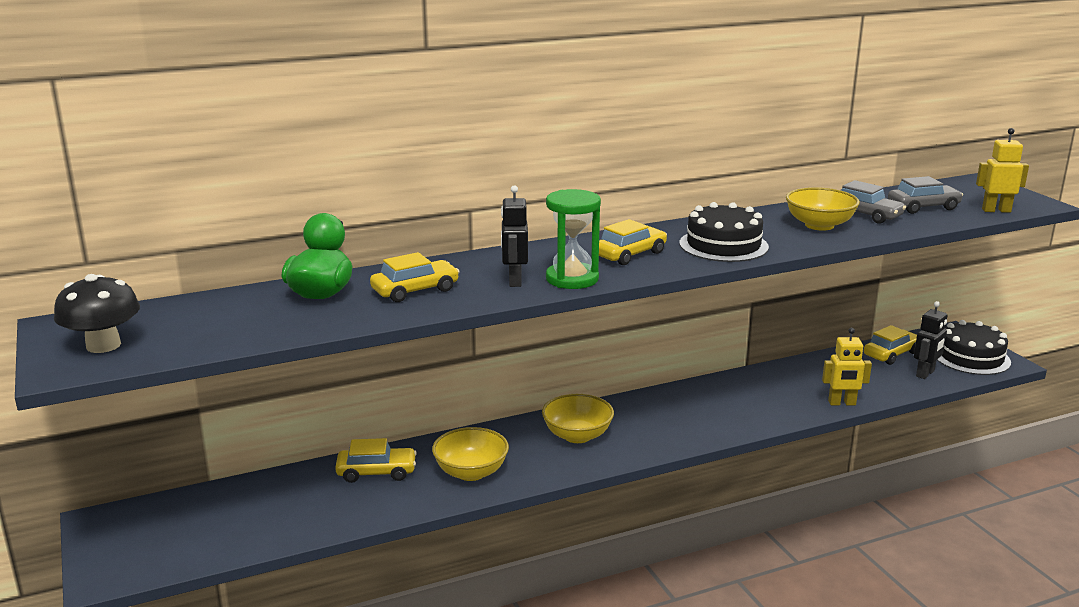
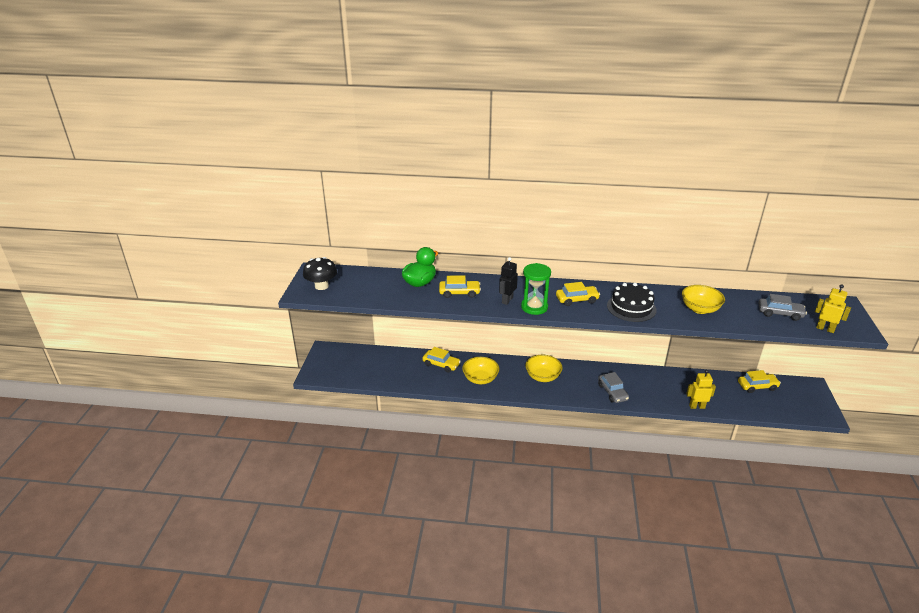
camera: 30 degrees right, 10 degrees up
(842, 403) = (697, 406): yellow robot -> yellow robot turned 150 degrees clockwise
(865, 214) = (736, 309): grey car -> grey car (612, 392)
(925, 374) = (766, 405): black robot -> none
(971, 357) = (806, 405): black cake -> none

